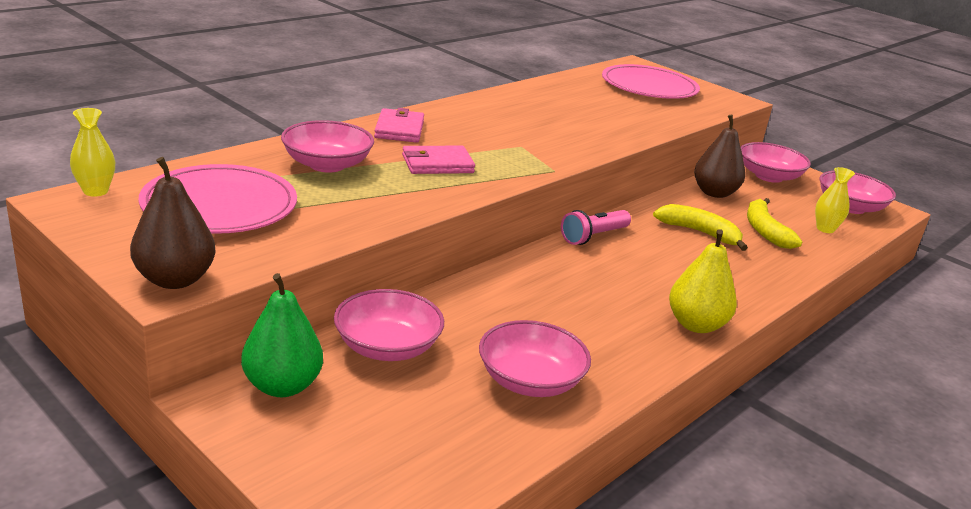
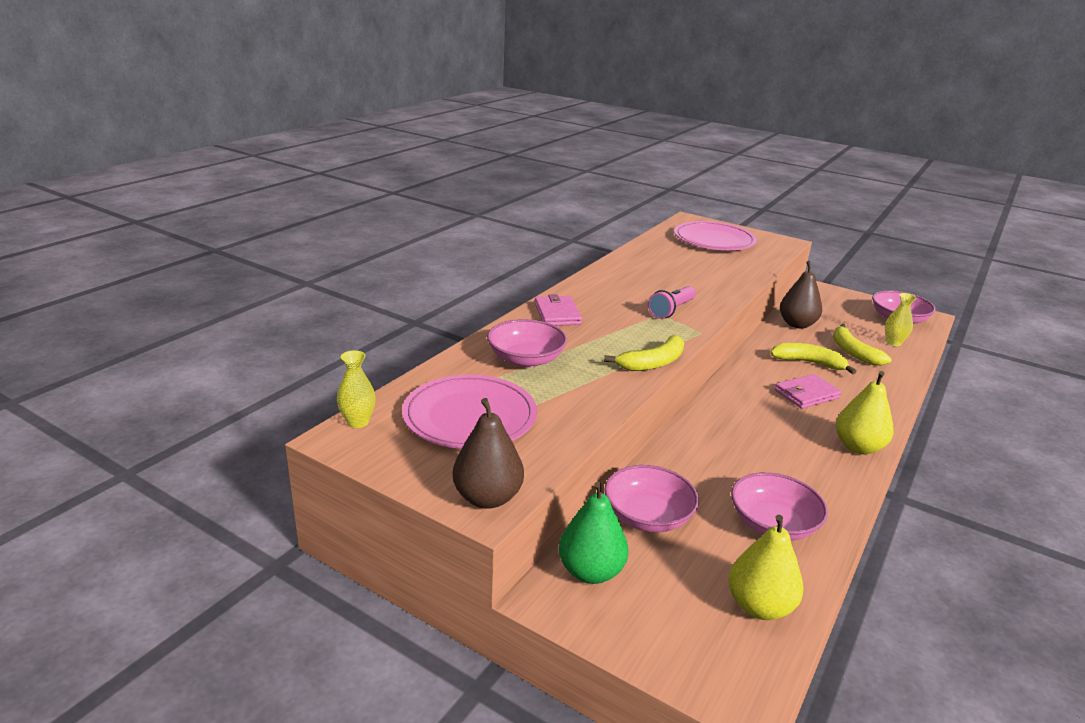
camera: 10 degrees left, 0 degrees up
(437, 164) = (610, 343): pink wallet -> pink wallet (806, 394)
(451, 455) = (759, 606): none -> yellow pear
(471, 190) = (653, 363): none -> yellow banana
(593, 236) = (735, 381): pink flashlight -> pink flashlight (671, 310)
(769, 176) = (825, 302): pink bowl -> none

